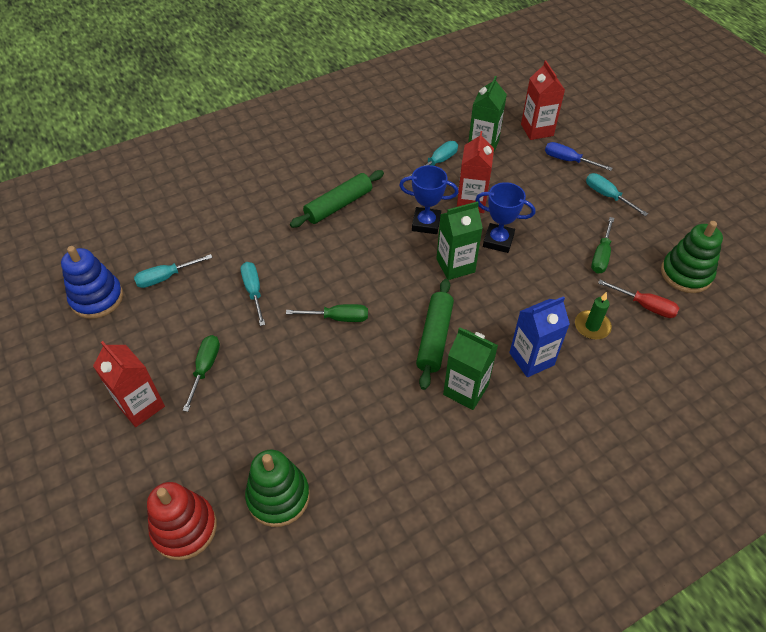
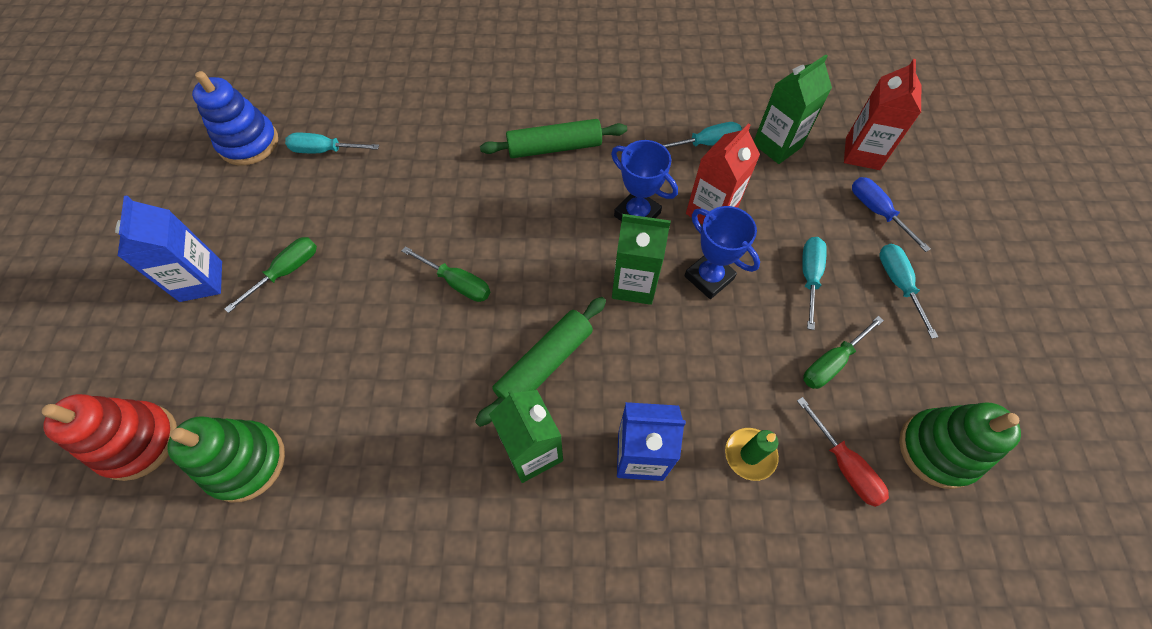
camera: 30 degrees right, 10 degrees up
(141, 406) = (201, 281): red carton -> blue carton
(253, 291) = (395, 208): turquoise screwdriver -> turquoise screwdriver (809, 277)

